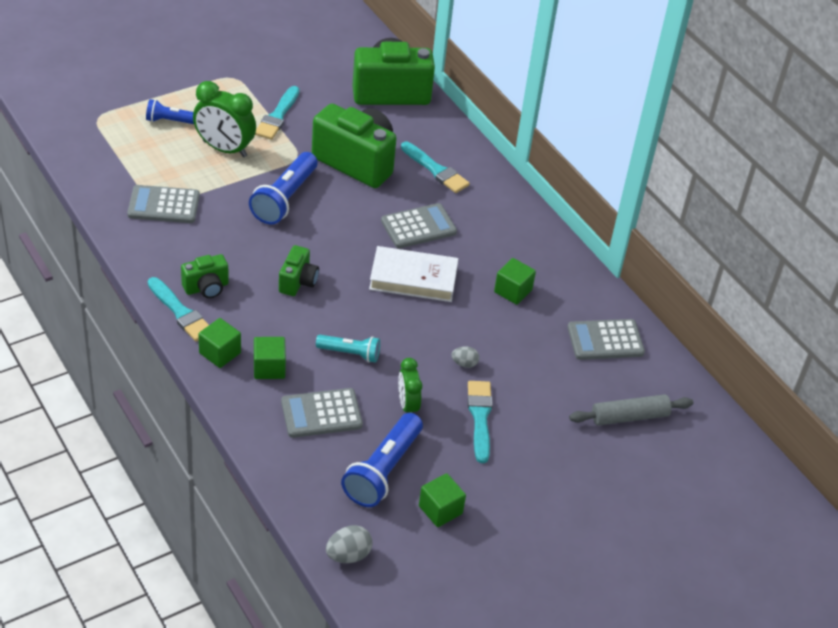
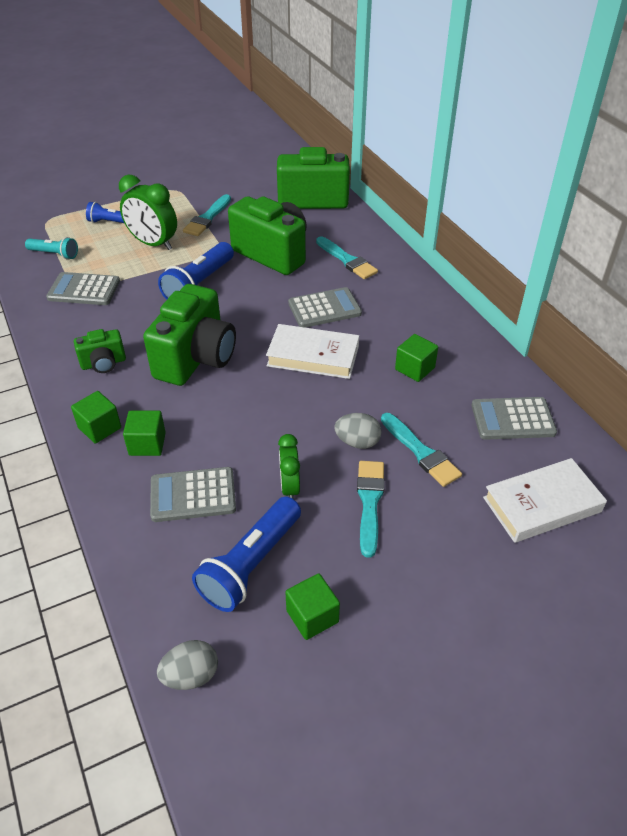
camera: 10 degrees right, 0 degrees up
(180, 312) = (71, 387): turquoise brush -> turquoise brush (421, 452)
(298, 282) = (196, 358): green camera -> green camera, size x1.99
(350, 353) = (236, 430): turquoise flashlight -> turquoise flashlight (54, 254)
(464, 363) = (357, 442): grey egg -> grey egg, size x1.54
(629, 417) = (542, 505): grey rolling pin -> white book

